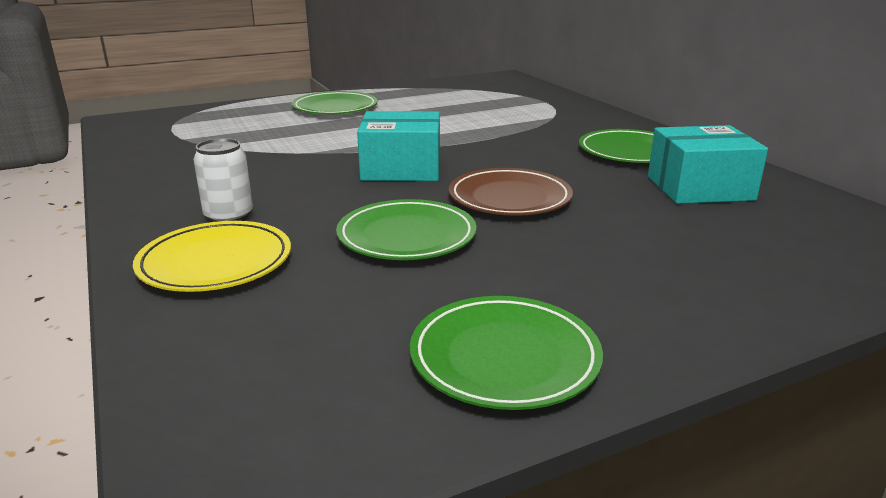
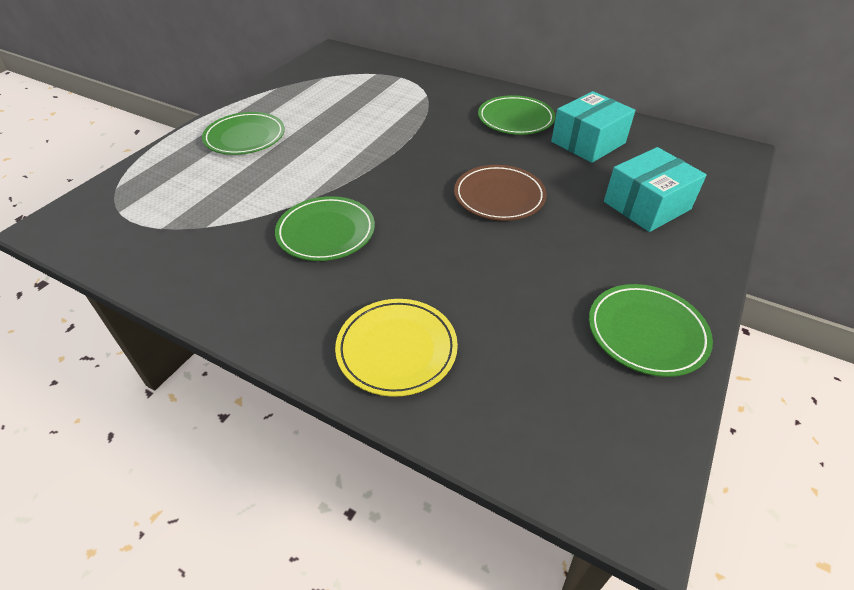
camera: 35 degrees left, 20 degrees up
(229, 216) = (339, 301): white can -> none
(401, 168) = (394, 194): turquoise box -> turquoise box (647, 205)
(406, 236) = (483, 262): green plate -> green plate (326, 232)

